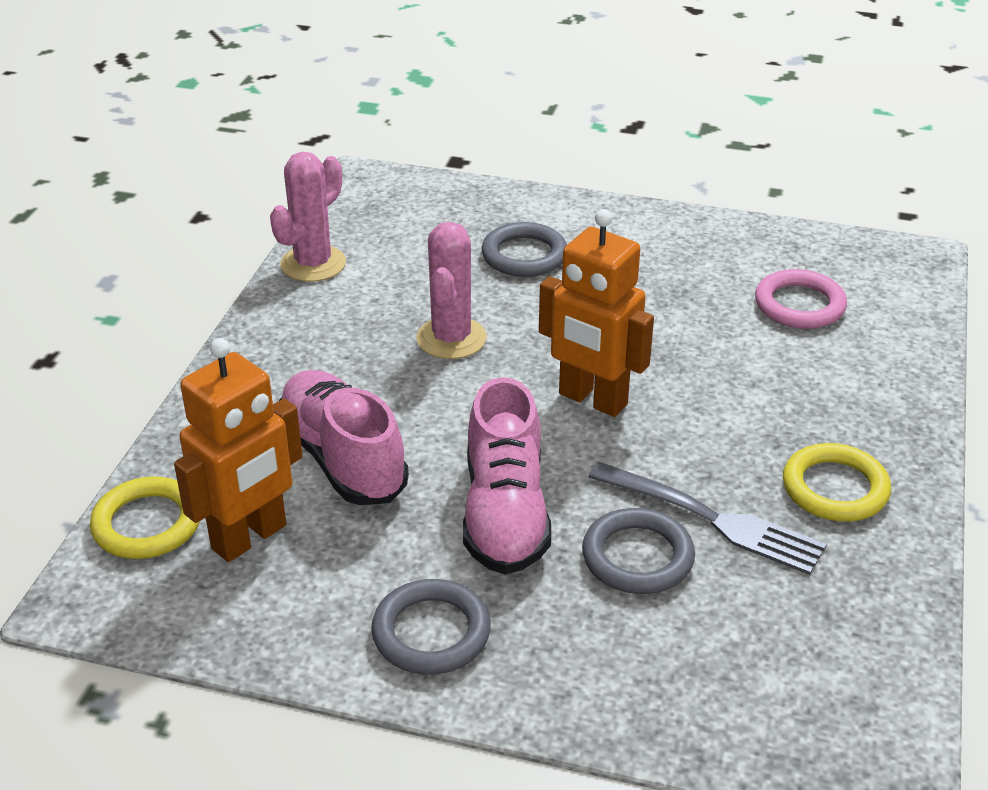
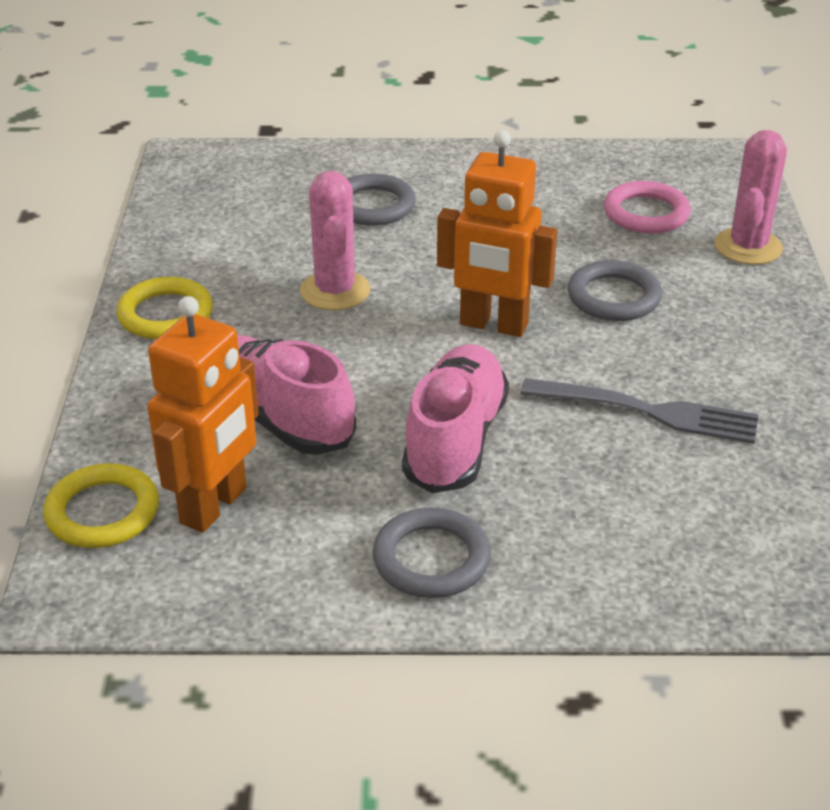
camera: 15 degrees left, 0 degrees up
(313, 264) = (167, 242): pink cactus -> pink cactus (748, 247)
(505, 513) = (455, 440): pink shoe -> pink shoe turned 150 degrees counterclockwise
(637, 557) = (595, 456): grey ring -> grey ring (613, 297)
(835, 488) = (744, 366): yellow ring -> yellow ring (165, 314)

